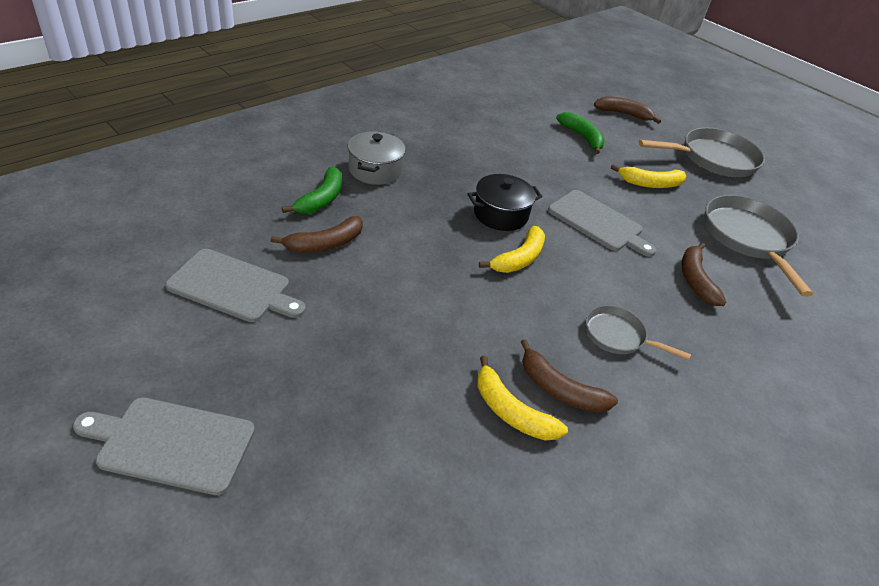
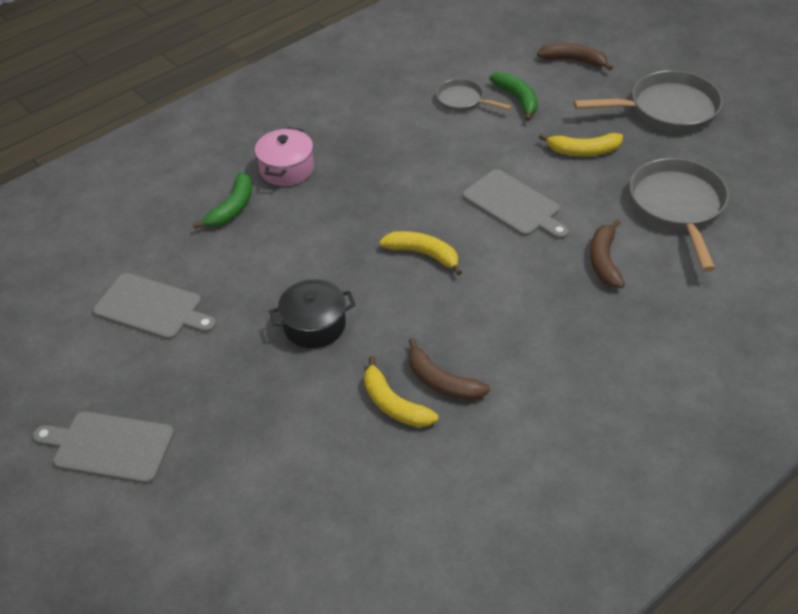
camera: 10 degrees right, 5 degrees up
(325, 244) = (235, 257): brown banana -> none
(375, 170) = (286, 169): grey pot -> pink pot
(500, 214) = (411, 206): black pot -> black pot (314, 325)
(519, 258) = (423, 254): yellow banana -> yellow banana turned 105 degrees counterclockwise
(618, 336) = (509, 327): grey pan -> grey pan (463, 100)

